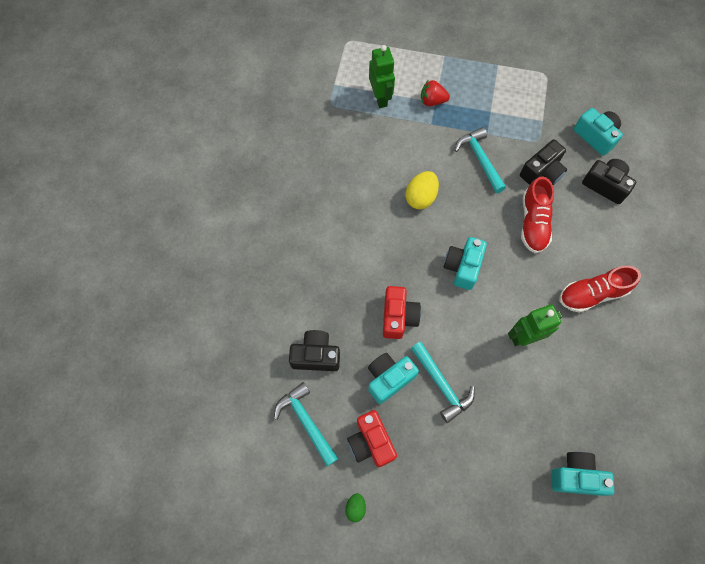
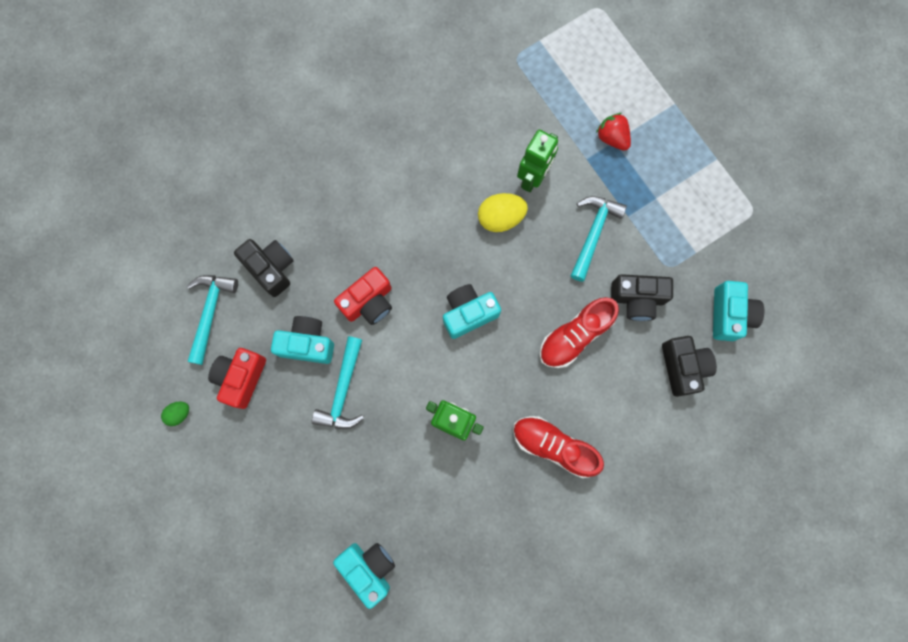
camera: 45 degrees right, 10 degrees up
(380, 98) = (567, 92): green robot -> green robot (533, 178)

